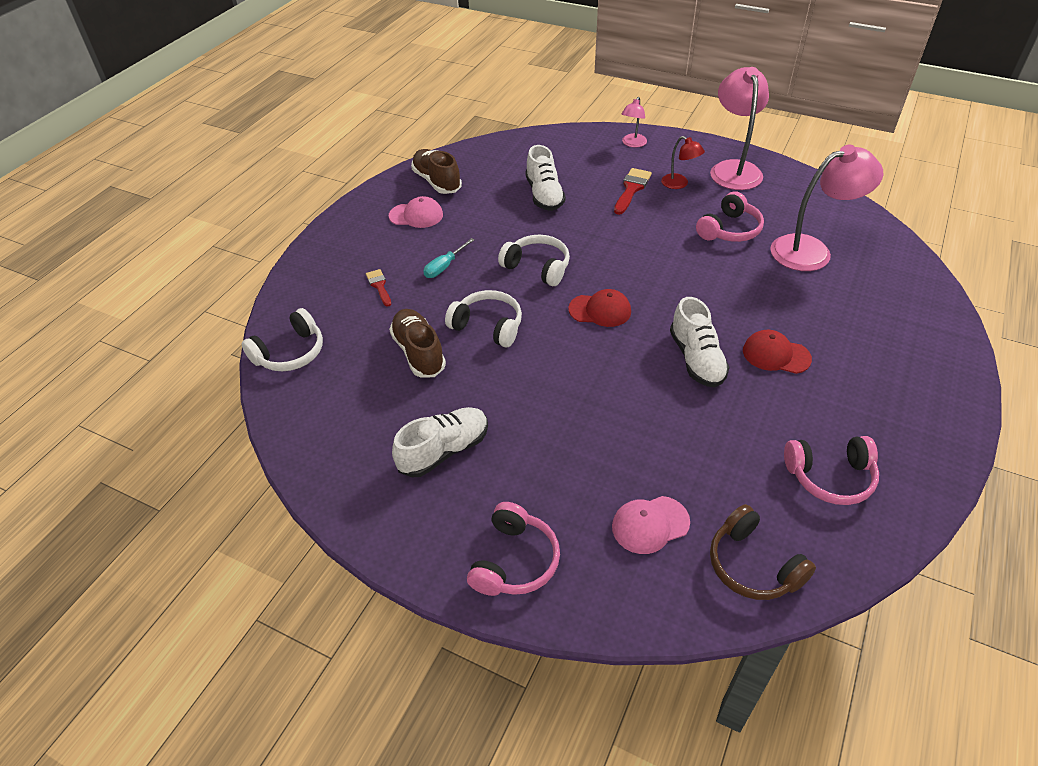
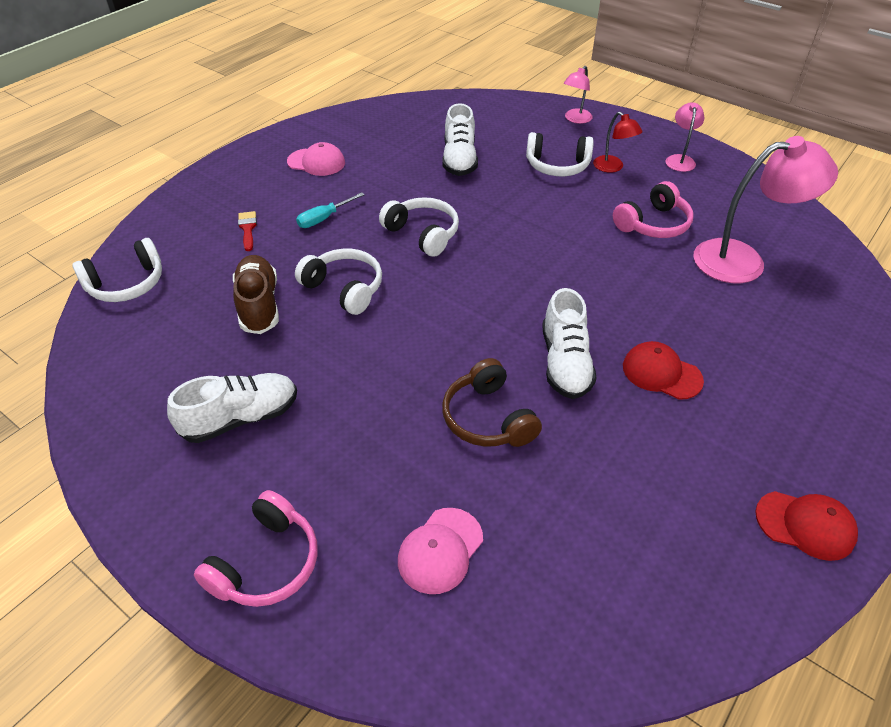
camera: 10 degrees right, 0 degrees up
(437, 182) = (352, 131): brown shoe -> none
(600, 310) = (474, 290): red cap -> red cap (805, 525)
(631, 189) = (557, 166): red brush -> white headphones
(650, 524) = (440, 550): pink cap -> pink cap turned 45 degrees counterclockwise
(733, 169) = (680, 160): pink lamp -> pink lamp, size x0.51
(753, 565) = (548, 627): brown headphones -> brown headphones (488, 418)
(830, 477) = (681, 533): pink headphones -> none

